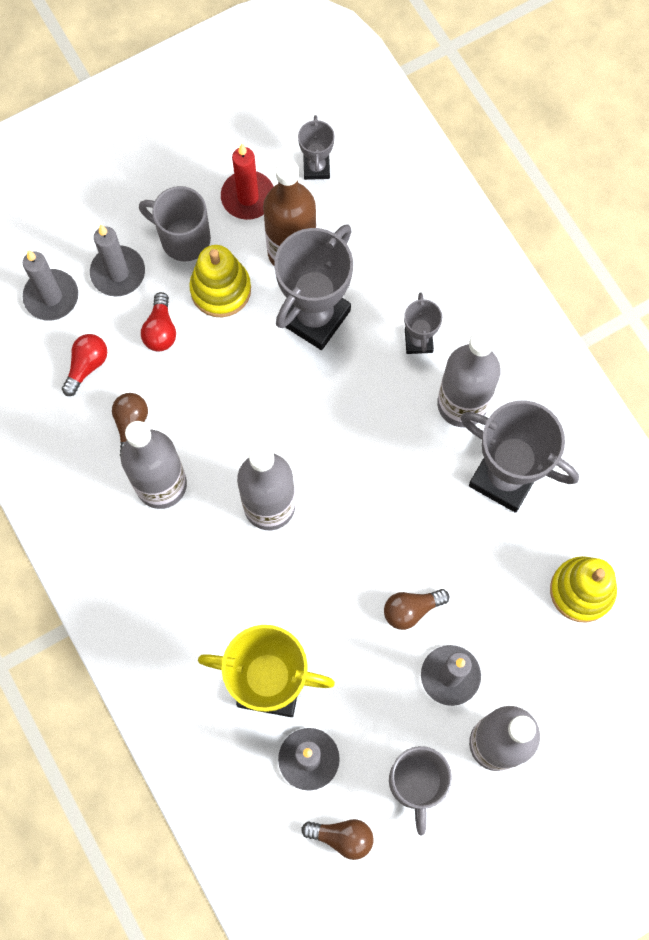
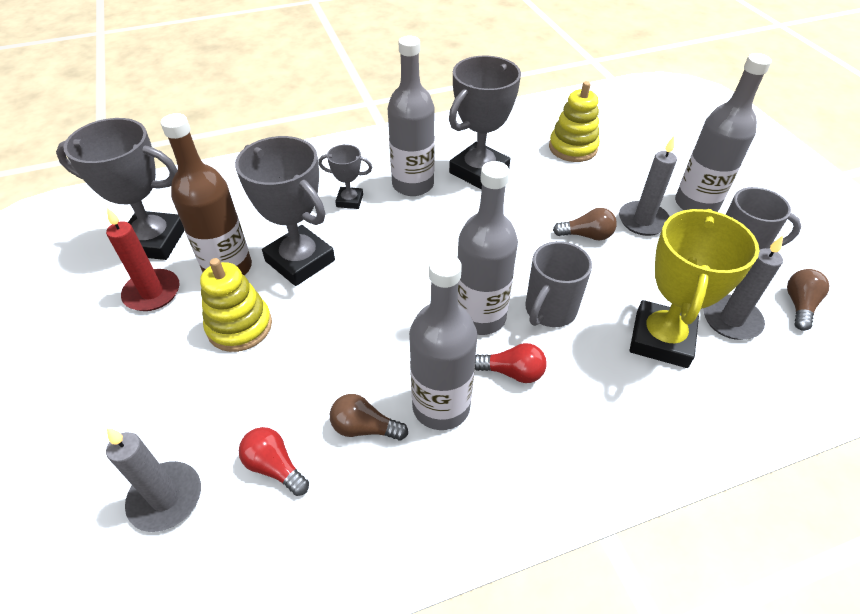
camera: 80 degrees left, 25 degrees down
(118, 273) = (173, 418): grey candle -> none
(160, 330) = (261, 385): red light bulb -> red light bulb (512, 372)
(183, 238) = (166, 351): grey mug -> grey mug (549, 310)
(316, 168) = (154, 241): grey trophy -> grey trophy, size x1.99
(411, 610) = (586, 235): brown light bulb -> brown light bulb turned 75 degrees counterclockwise

